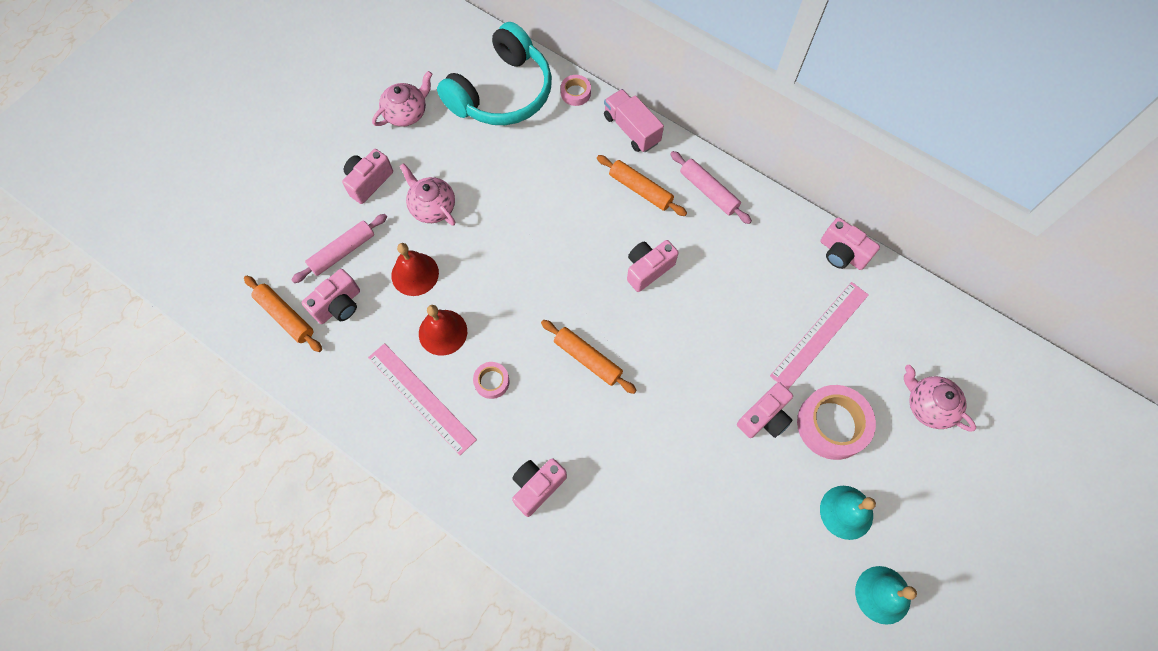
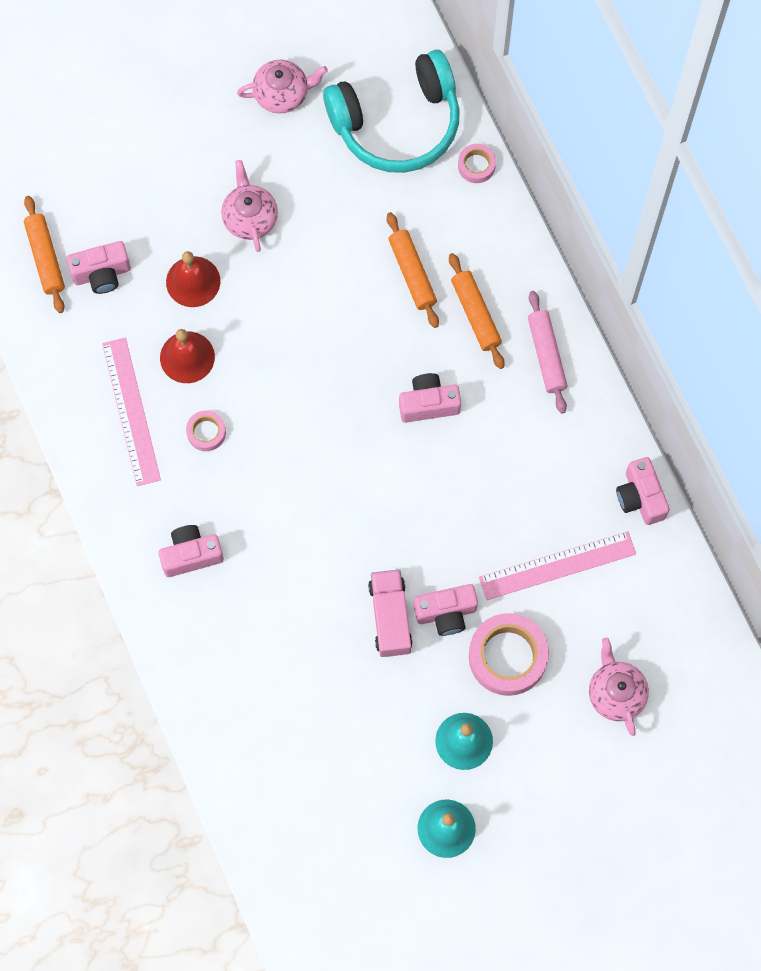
camera: 30 degrees right, 5 degrees up
(342, 252) = (134, 219): pink rolling pin -> none
(368, 182) = (200, 154): pink camera -> none
(587, 359) = (311, 461): orange rolling pin -> orange rolling pin (412, 273)
(631, 129) = (510, 241): pink truck -> pink truck (390, 617)

